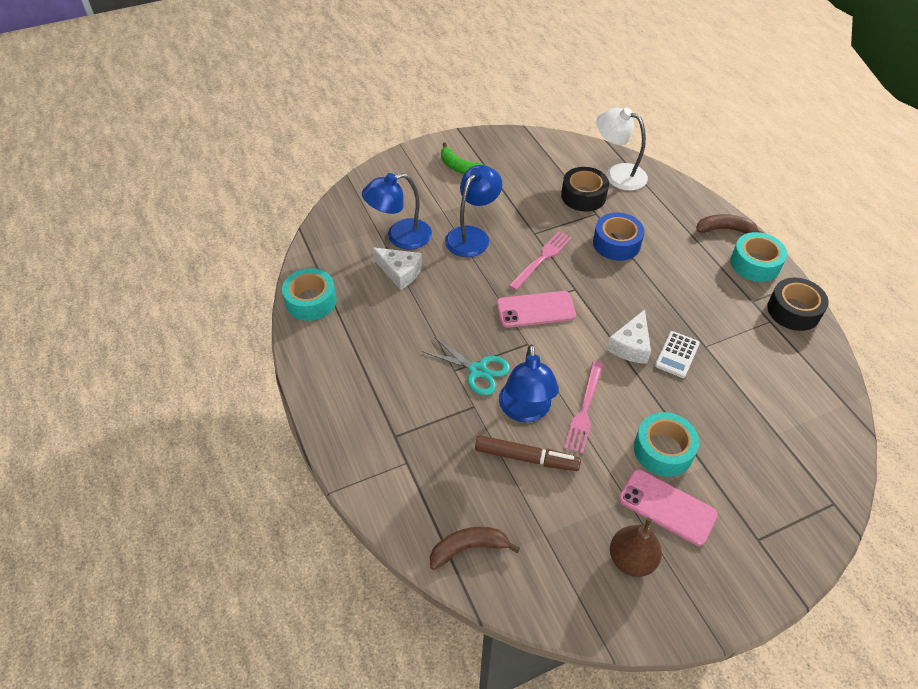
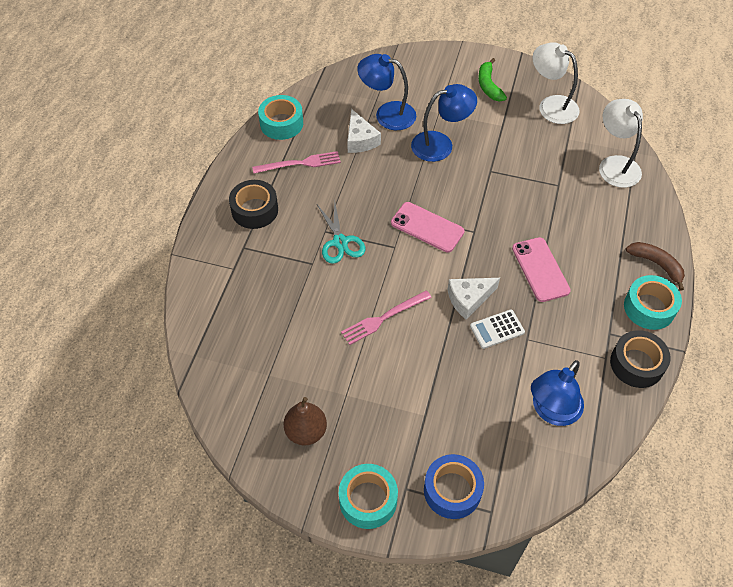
camera: 40 degrees right, 5 degrees up
(468, 548) = (215, 346): brown banana -> none
(524, 156) = (551, 105): none -> white lamp
(525, 411) = (342, 290): blue lamp -> blue lamp (551, 411)
(526, 457) = (310, 320): brown marker -> none
(542, 259) = (473, 194): pink fork -> pink fork (300, 163)
(583, 196) = (564, 165): black tape -> black tape (255, 210)
(616, 243) = (547, 218): blue tape -> blue tape (452, 490)
(663, 450) = (407, 384): turquoise tape -> turquoise tape (368, 500)
(667, 507) = (367, 420): pink phone -> pink phone (540, 269)

